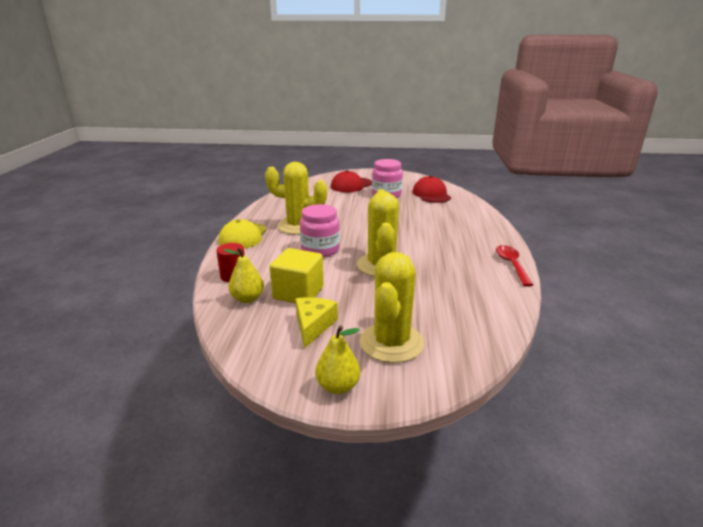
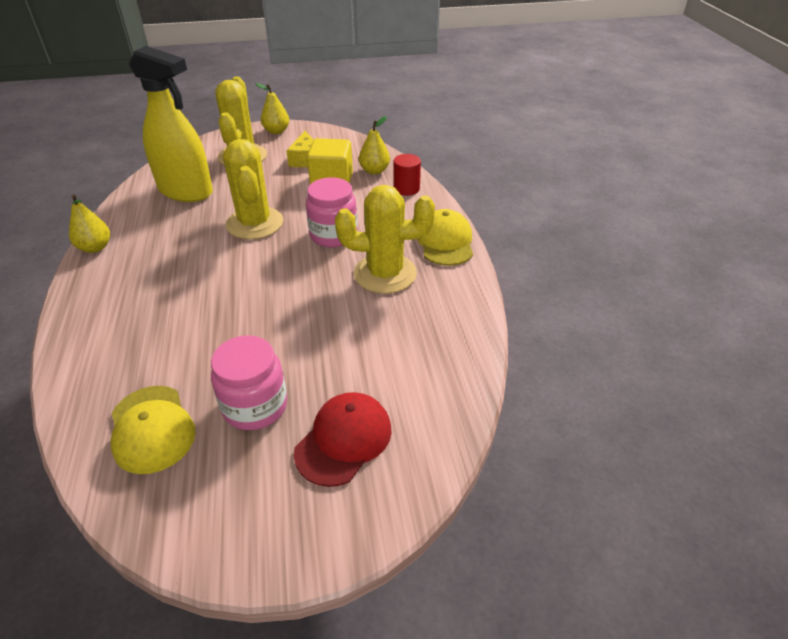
camera: 165 degrees right, 15 degrees up
(431, 194) = (152, 429): red cap -> yellow cap
(451, 304) = (186, 191): none -> yellow spray bottle
(511, 265) = (95, 248): red spoon -> yellow pear

